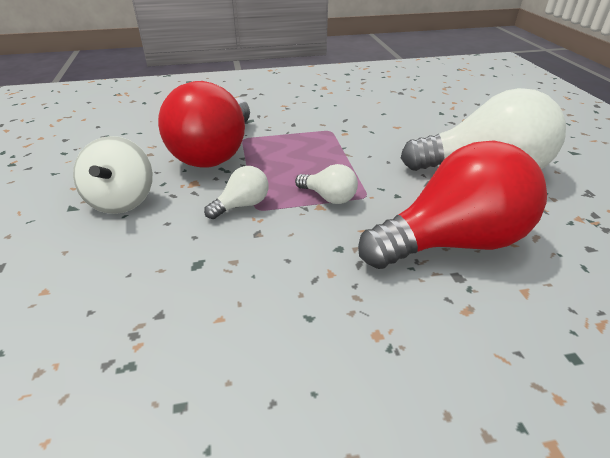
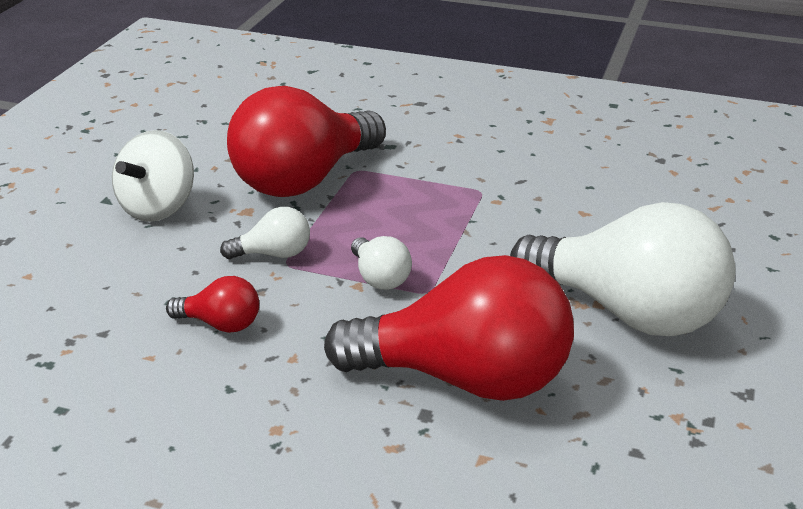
camera: 30 degrees right, 5 degrees down
(253, 269) = (221, 324): none -> red light bulb

